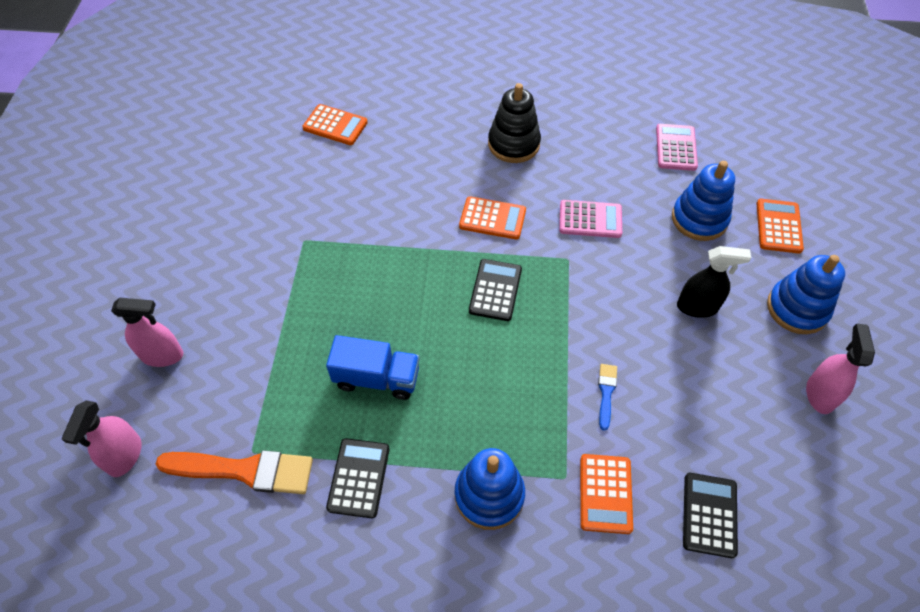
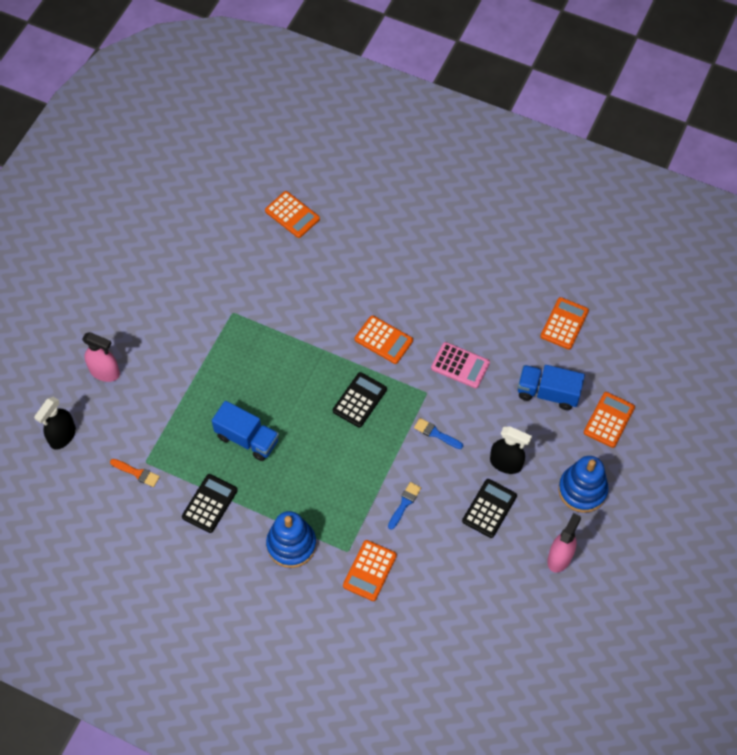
camera: 20 degrees right, 5 degrees up
(125, 455) = (62, 436): pink spray bottle -> black spray bottle
(244, 470) = (137, 473): orange brush -> orange brush, size x0.49
(513, 144) = (430, 278): black stacking toy -> none
(601, 299) = (436, 433): none -> blue brush
(675, 148) = (564, 323): pink calculator -> orange calculator
(699, 219) = (548, 393): blue stacking toy -> blue truck
(709, 515) = (433, 608): black calculator -> black calculator (489, 508)

